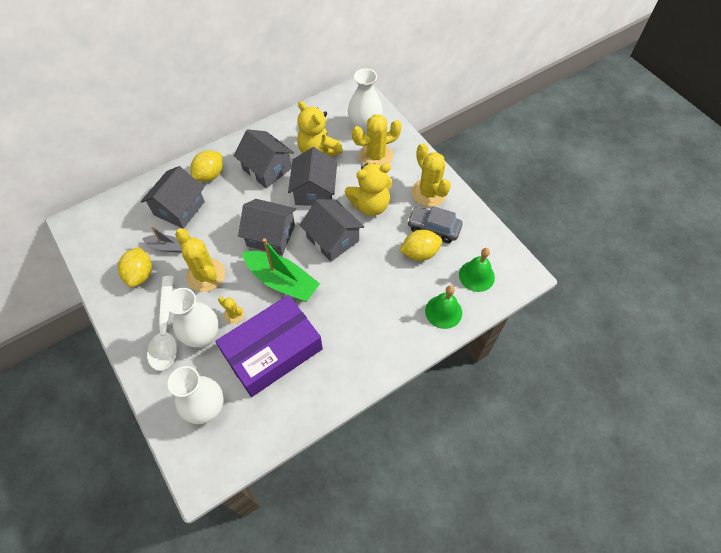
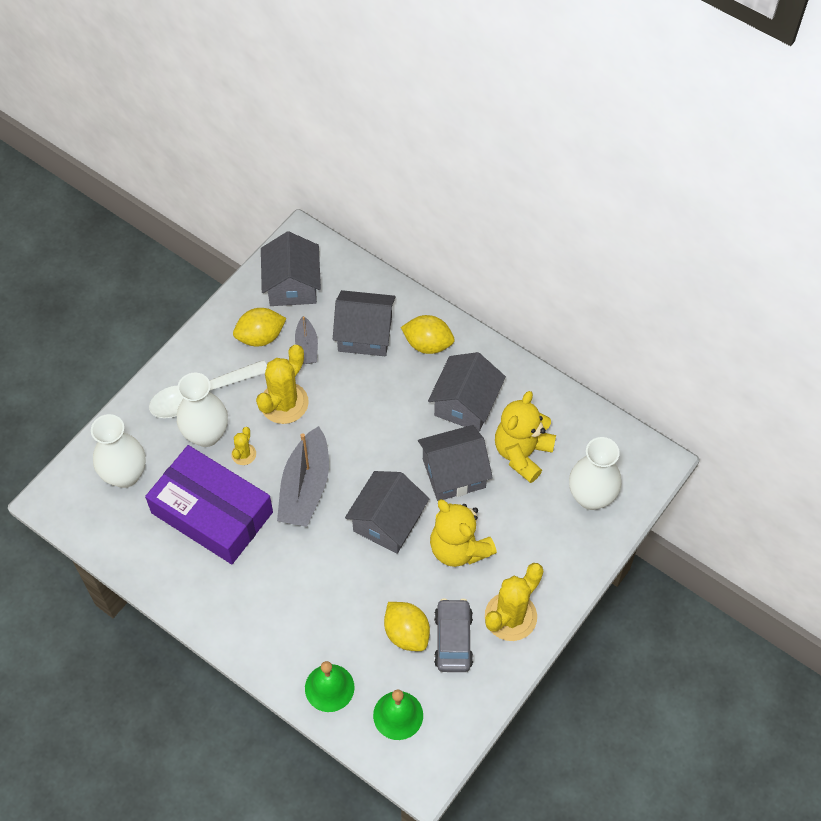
camera: 70 degrees right, 0 degrees up
(271, 235) = (365, 449): grey house -> grey house (292, 285)
(282, 281) = (305, 487): green boat -> grey boat
(376, 156) = (545, 528): yellow cactus -> none

